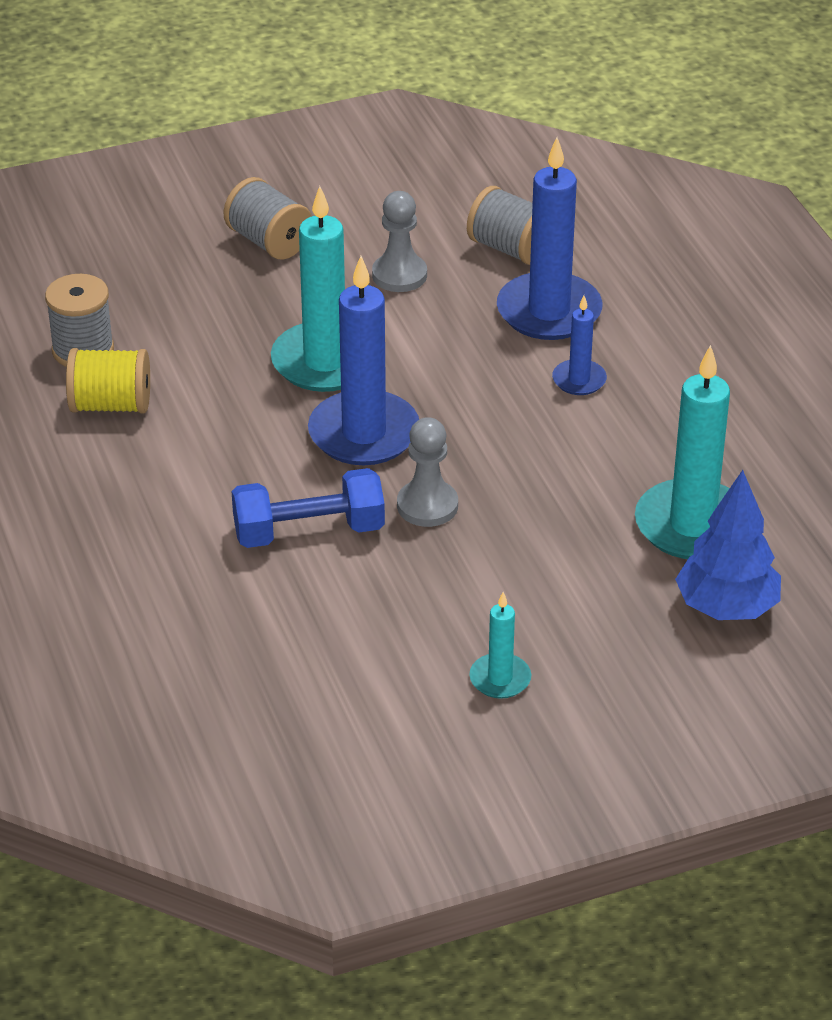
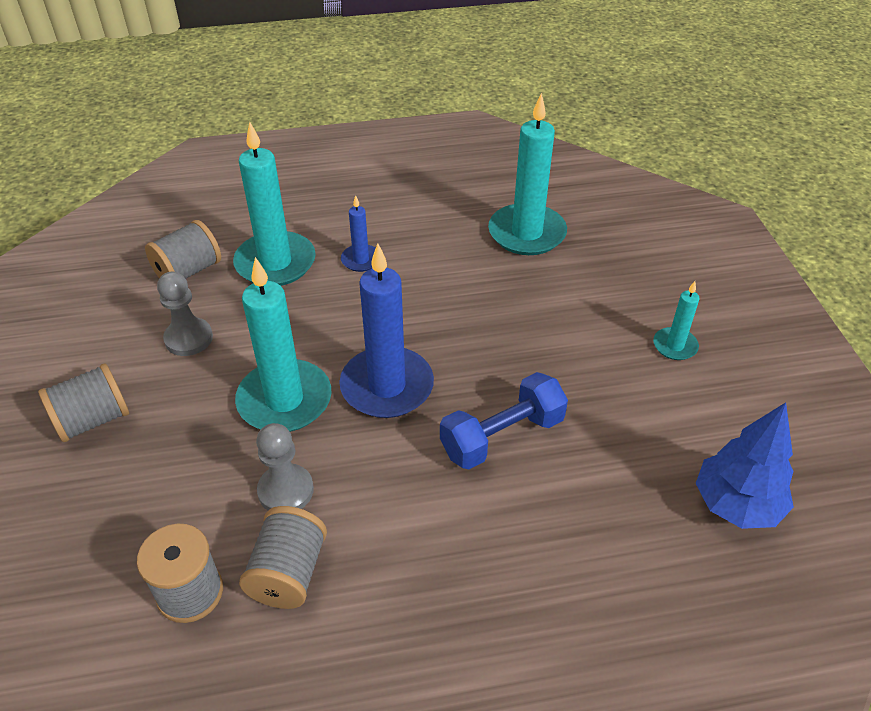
camera: 80 degrees left, 5 degrees up
(111, 405) = (288, 573): yellow spool -> grey spool
(309, 531) = (502, 436): blue dumbbell -> blue dumbbell turned 60 degrees clockwise
(427, 506) = (483, 359): grey pawn -> grey pawn (286, 490)
(549, 311) = (275, 263): blue candle -> turquoise candle
(726, 608) = (607, 232): blue tree -> blue tree (736, 504)

